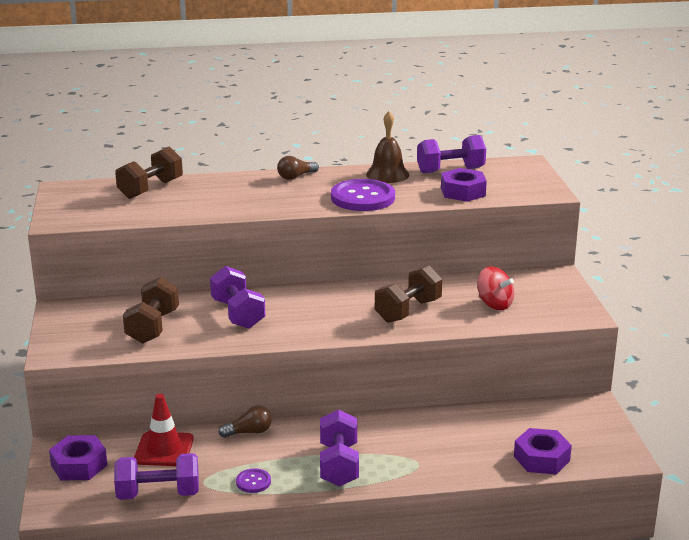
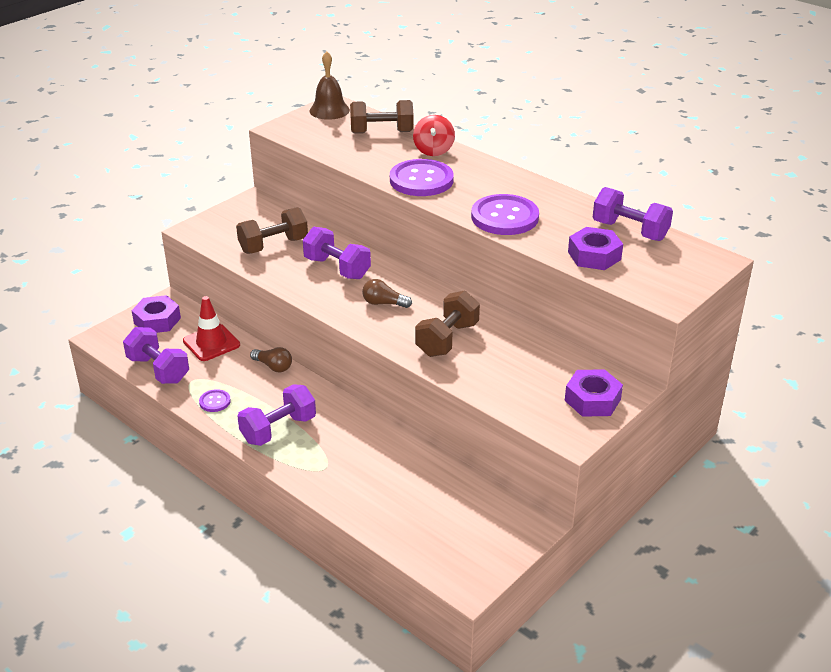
camera: 50 degrees right, 10 degrees up
(238, 314) = (337, 268): purple dumbbell -> purple dumbbell turned 75 degrees counterclockwise
(255, 203) = (421, 180): none -> purple button
(296, 177) = (497, 173): brown light bulb -> brown light bulb (384, 303)
(387, 174) = (570, 207): brown bell -> brown bell (329, 110)
(408, 311) = (447, 339): brown dumbbell -> brown dumbbell turned 60 degrees counterclockwise
(494, 304) = (520, 377): red spinning top -> red spinning top (433, 150)
(541, 458) = (408, 533): purple nut -> purple nut (592, 400)

